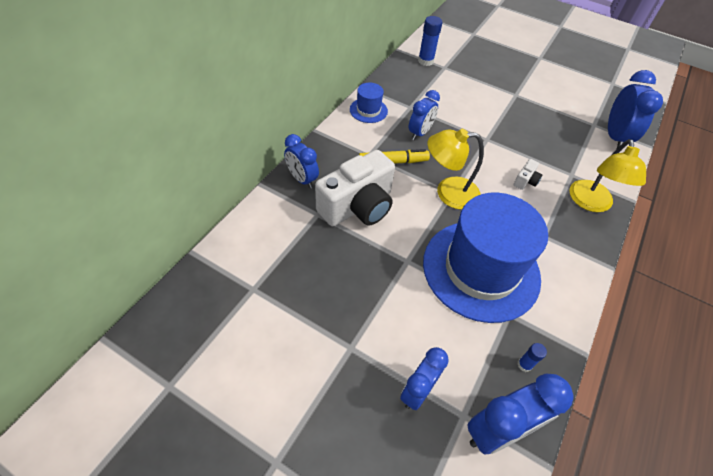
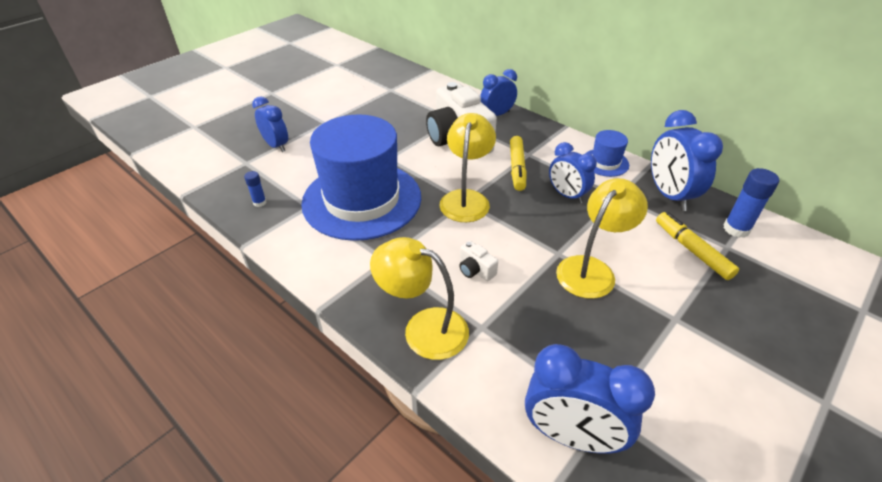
camera: 105 degrees right, 10 degrees down
(454, 81) = (692, 250): none -> yellow marker
(494, 124) = (591, 269): none -> yellow lamp
(498, 430) = (224, 176): blue clock -> blue clock (669, 195)

